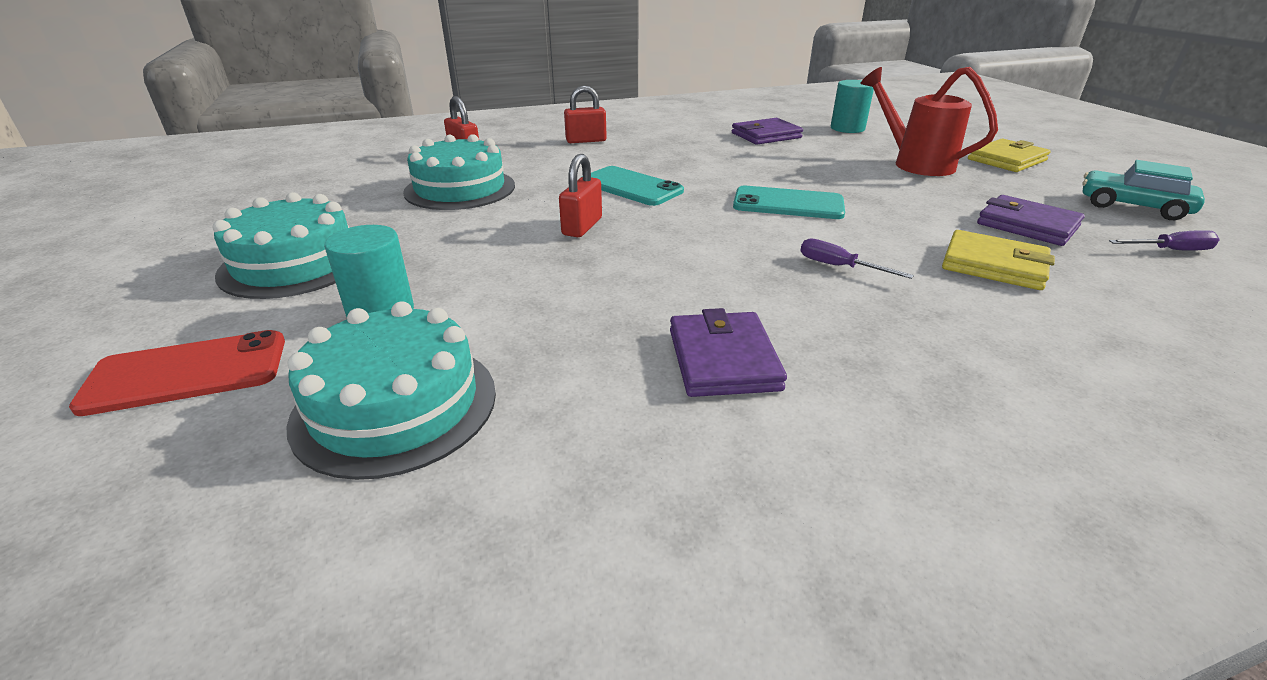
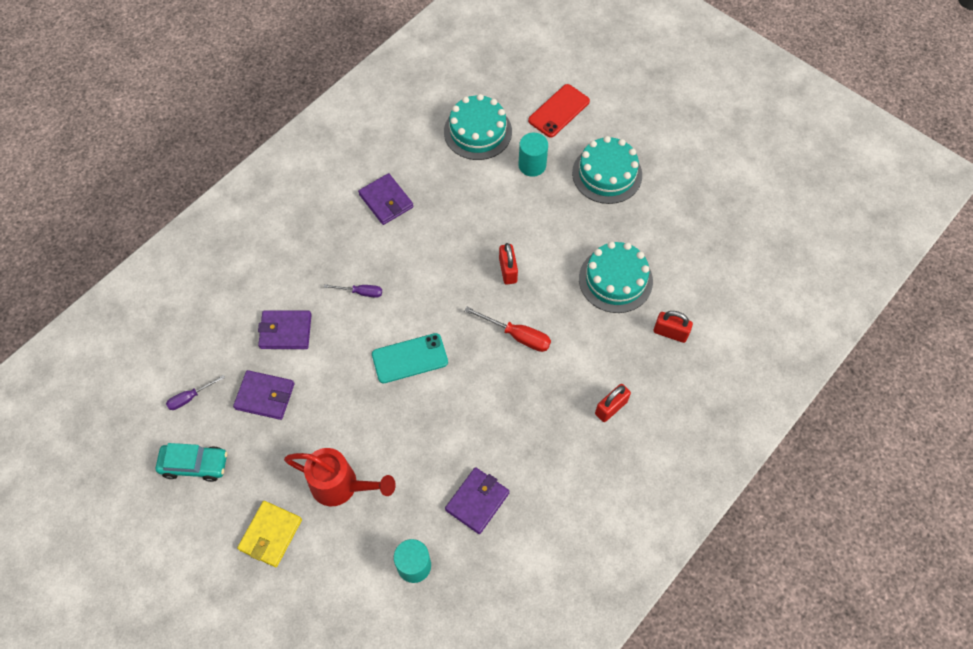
camera: 150 degrees right, 30 degrees up
(631, 187) = (517, 336): turquoise phone -> red screwdriver
(993, 265) = (285, 331): yellow wallet -> purple wallet

